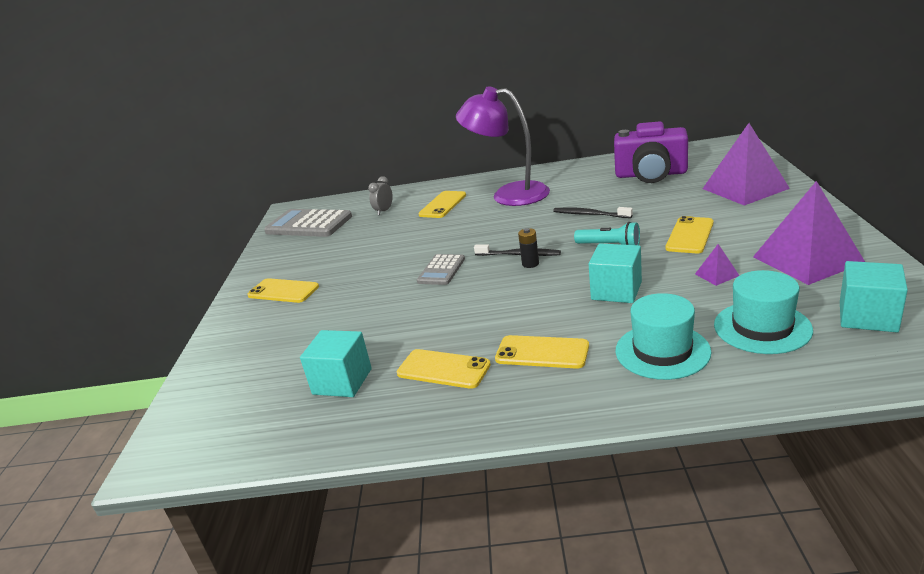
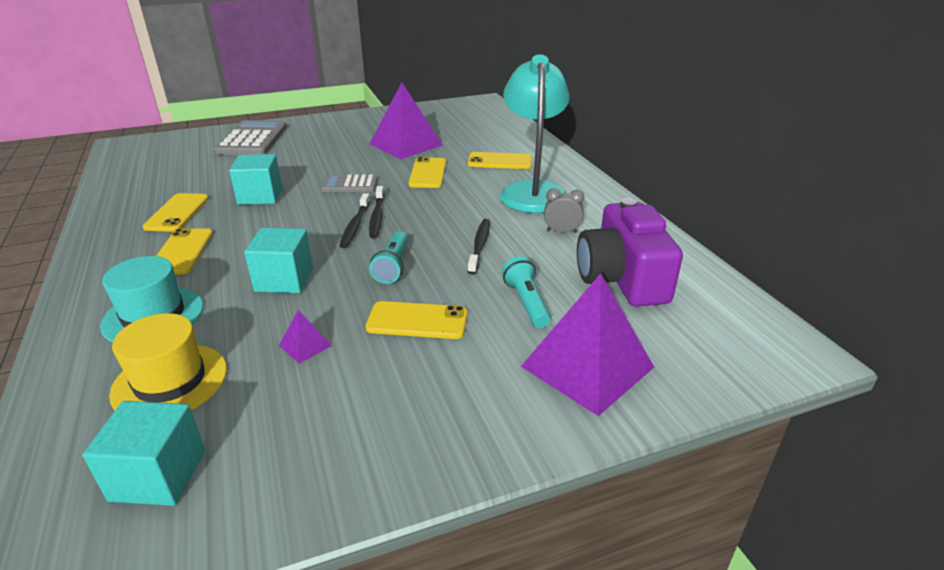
camera: 65 degrees right, 5 degrees up
(283, 291) = (326, 131): yellow phone -> yellow phone (428, 173)
(308, 224) = (451, 114): grey calculator -> grey calculator (252, 139)
(342, 381) = (180, 179): turquoise cube -> turquoise cube (260, 196)
(384, 211) = (482, 138): grey clock -> grey clock (561, 231)
(509, 194) = (532, 191): purple lamp -> turquoise lamp
(530, 264) = (355, 225): black battery -> black toothbrush
(673, 201) = (526, 302): none -> turquoise flashlight
(762, 327) = (170, 381): turquoise hat -> yellow hat
(807, 259) = (333, 425): purple pyramid -> purple pyramid (406, 144)

